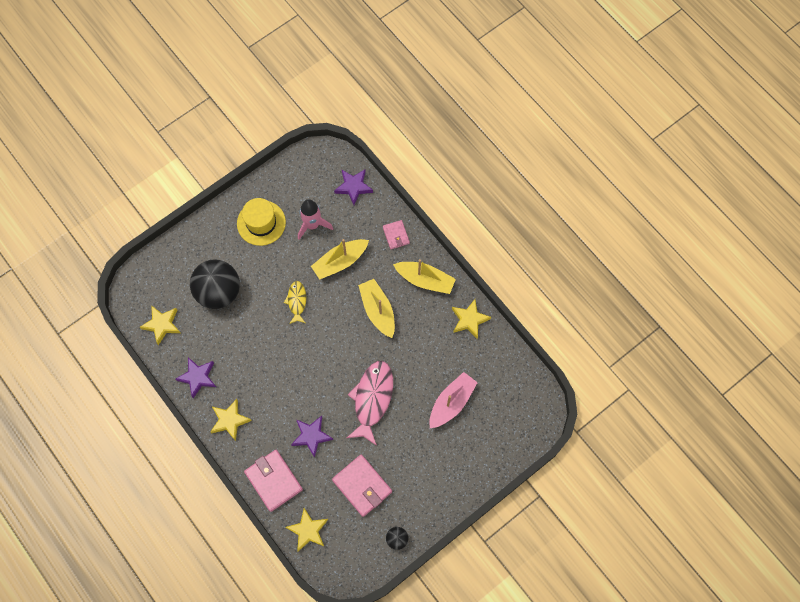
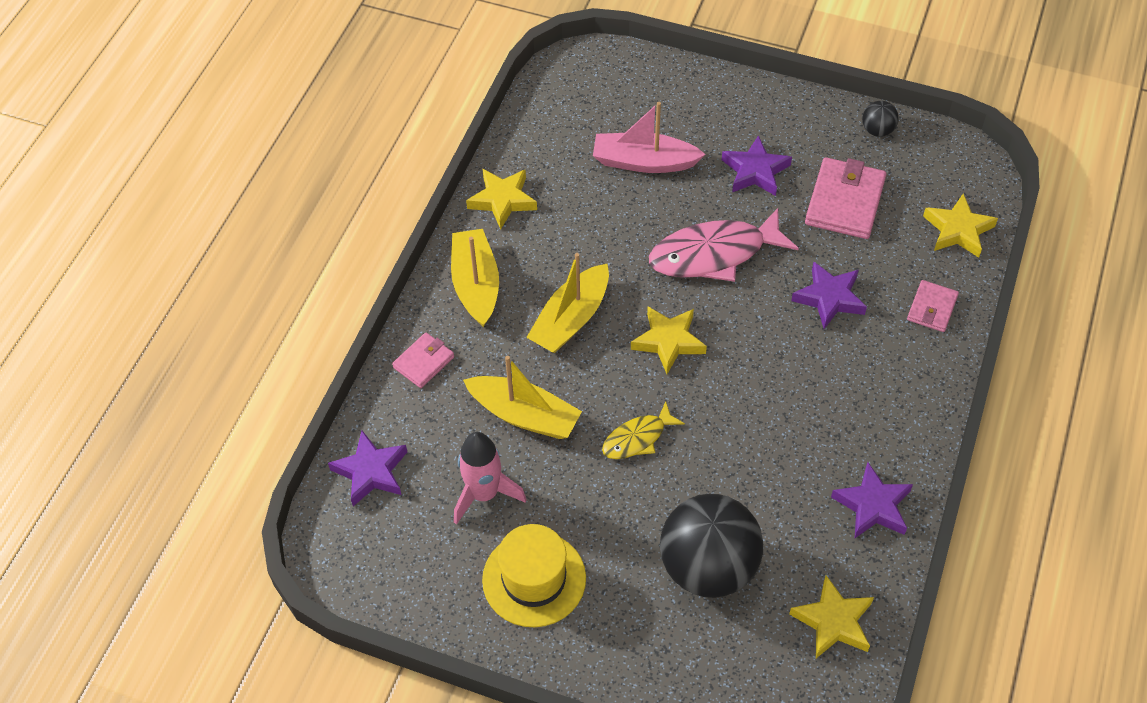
camera: 120 degrees left, 15 degrees down
(230, 420) = (898, 417): yellow star -> yellow star (668, 341)
(273, 481) = (932, 308): pink wallet -> pink wallet, size x0.57
(410, 454) = (755, 171): none -> purple star

